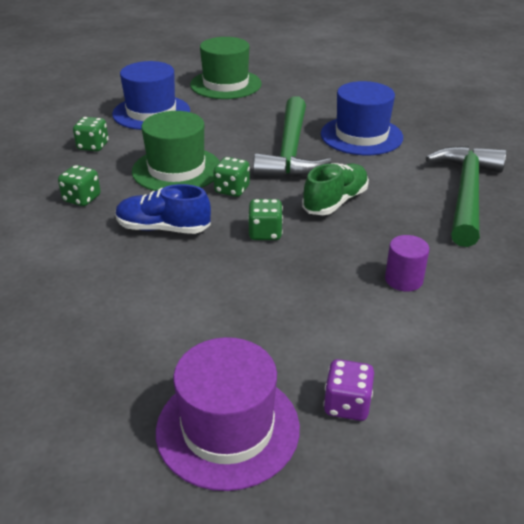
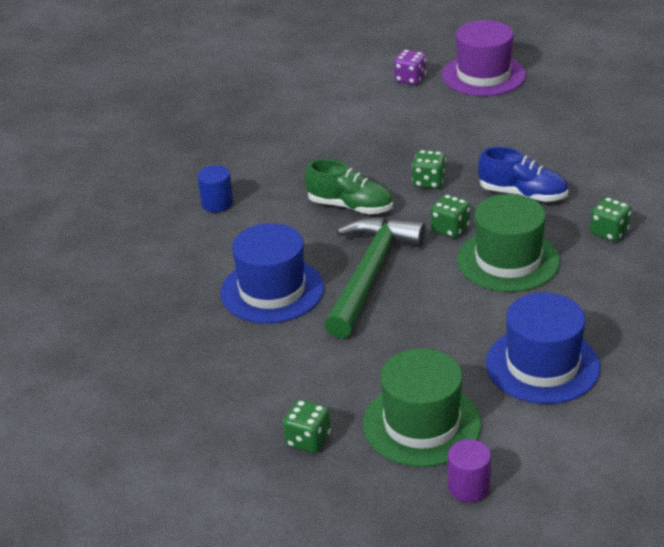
camera: 165 degrees left, 0 degrees up
(93, 146) = (614, 306): green dice -> green dice (308, 440)
(335, 202) = (350, 206): green shoe -> green shoe turned 120 degrees counterclockwise
(403, 280) = (331, 138): purple cylinder -> purple cylinder (468, 487)
(466, 194) = (217, 203): green hammer -> blue cylinder

